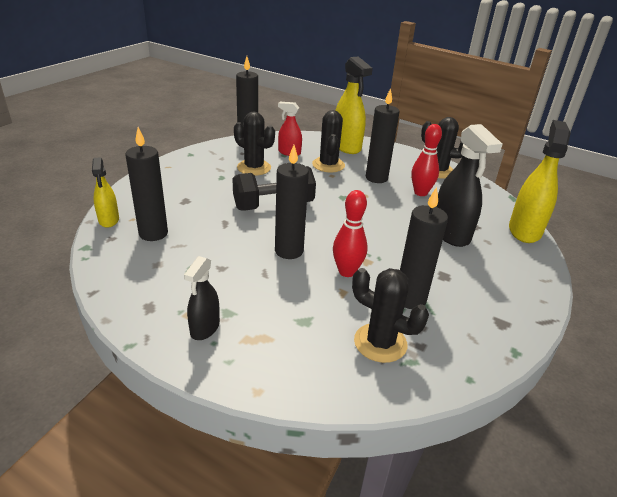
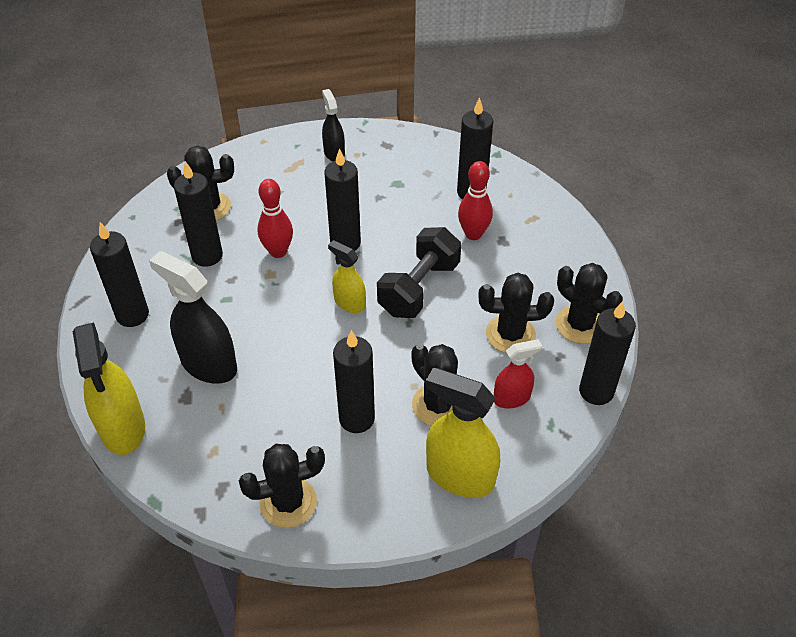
camera: 145 degrees right, 15 degrees up
(109, 220) = (524, 182): yellow spray bottle -> yellow spray bottle (349, 303)
(213, 155) = (580, 325): none -> black cactus
(420, 193) = (282, 424): red bowling pin -> red bowling pin (473, 234)
(499, 287) = (132, 315): none -> black candle

